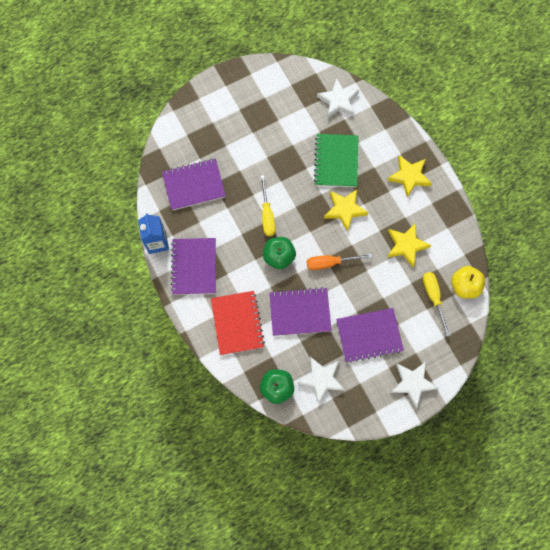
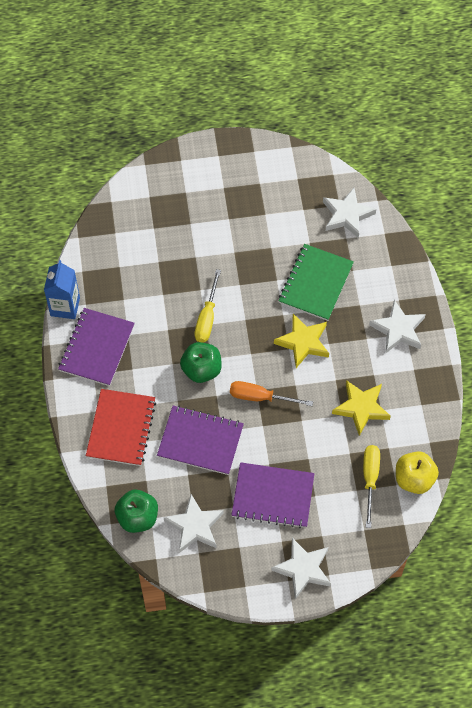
camera: 20 degrees right, 10 degrees down
(194, 185) = (134, 256): purple notebook -> none
(409, 176) = (398, 329): yellow star -> white star

